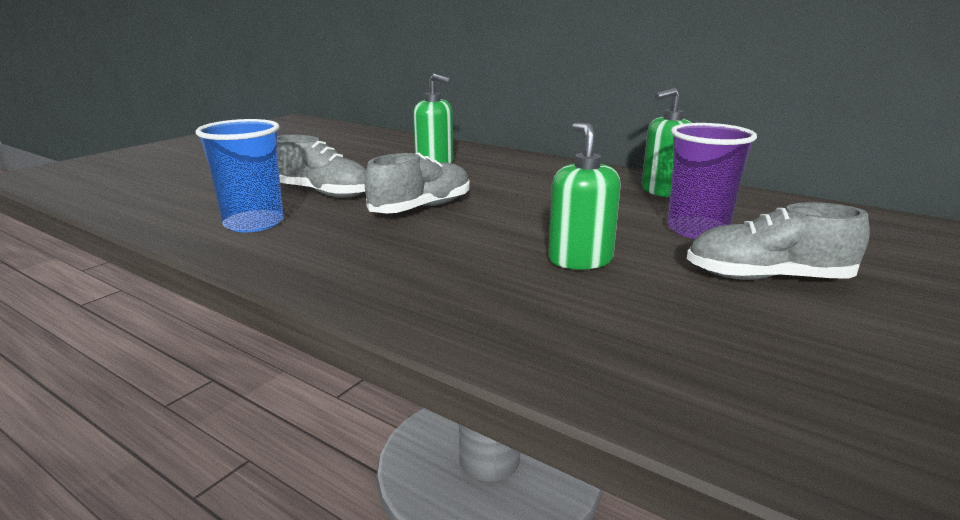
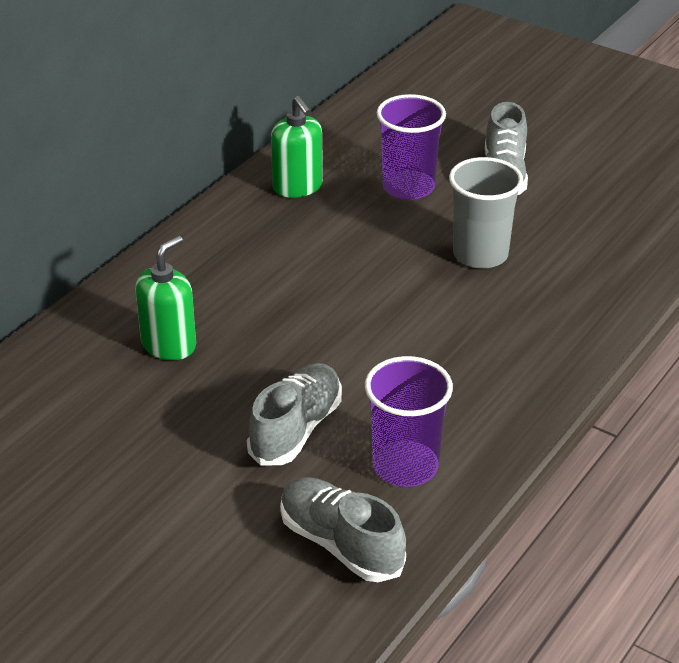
camera: 90 degrees left, 15 degrees up
(253, 223) = (405, 466): blue cup -> purple cup
(421, 208) = (352, 347): grey shoe -> grey shoe (341, 544)
(580, 260) = (480, 254): green soap dispenser -> grey cup

